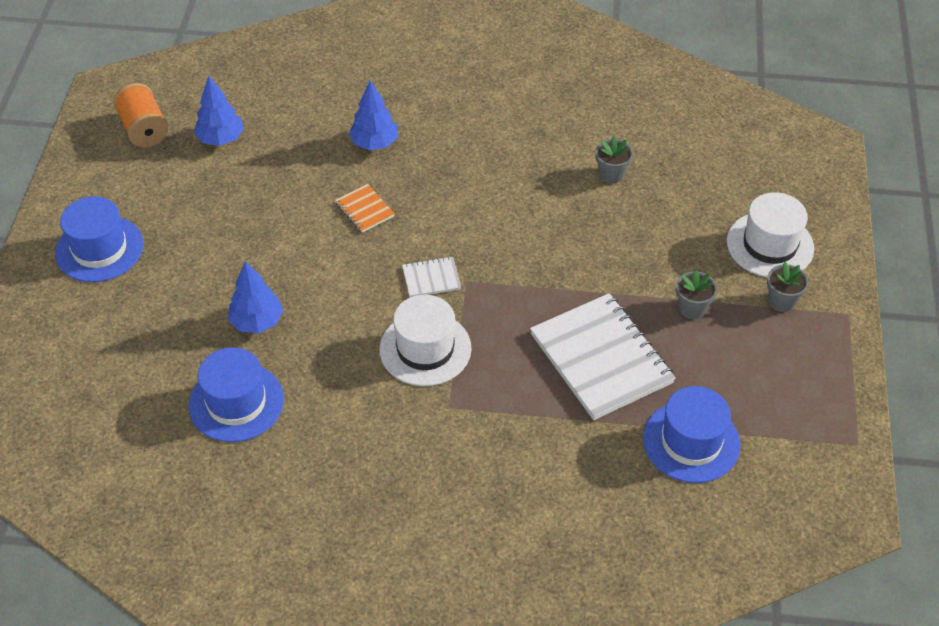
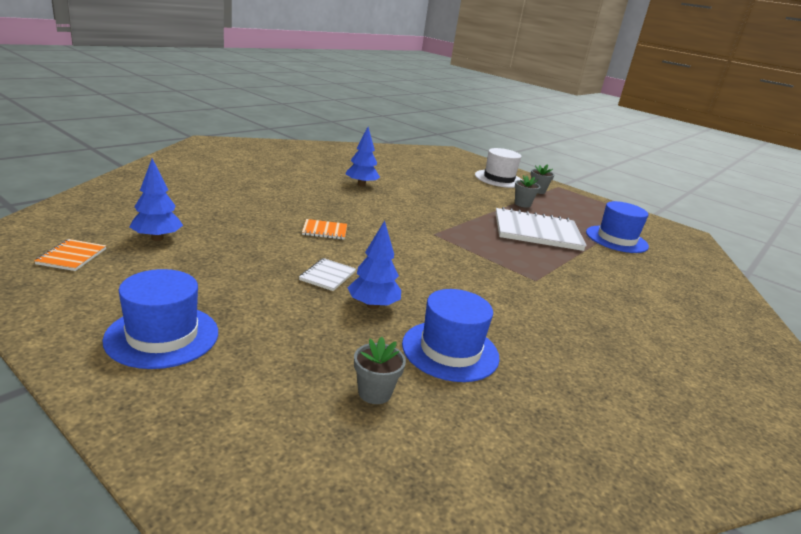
camera: 60 degrees left, 25 degrees down
(144, 129) = (72, 256): orange spool -> orange notebook
(374, 143) = (272, 206): blue tree -> blue tree (361, 185)
(425, 349) = (476, 266): white hat -> none
(431, 278) = (417, 240): white notebook -> white notebook (328, 276)
(611, 174) = (405, 179): grey flower pot -> grey flower pot (374, 392)

